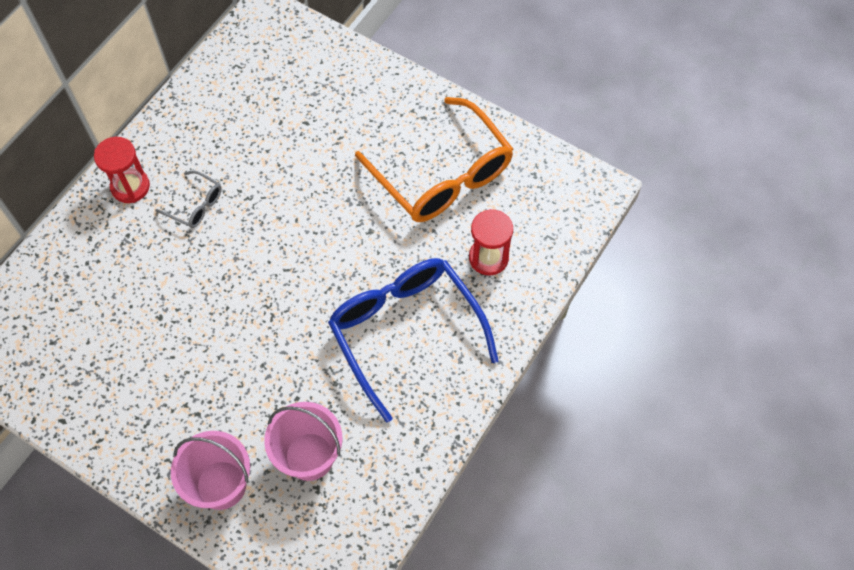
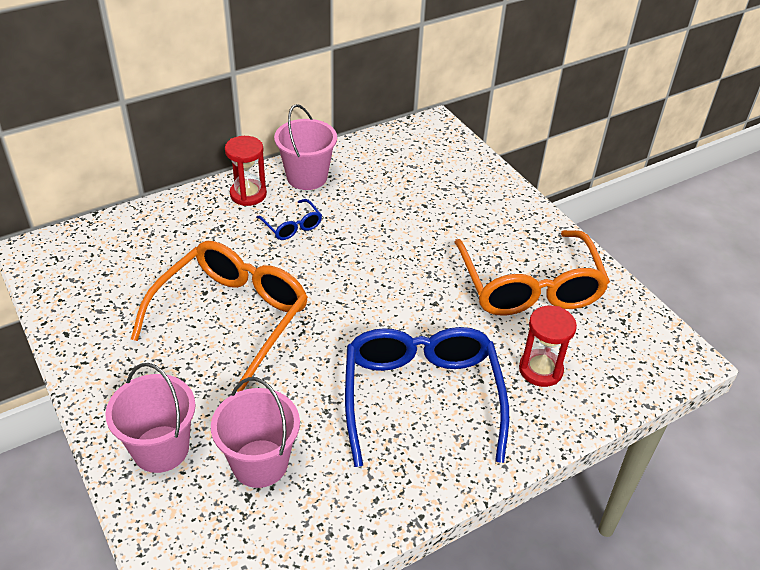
camera: 25 degrees right, 20 degrees down
(175, 139) = (307, 177): none -> pink bucket
(196, 205) = (292, 226): grey glasses -> blue glasses
(201, 331) = (232, 317): none -> orange glasses

